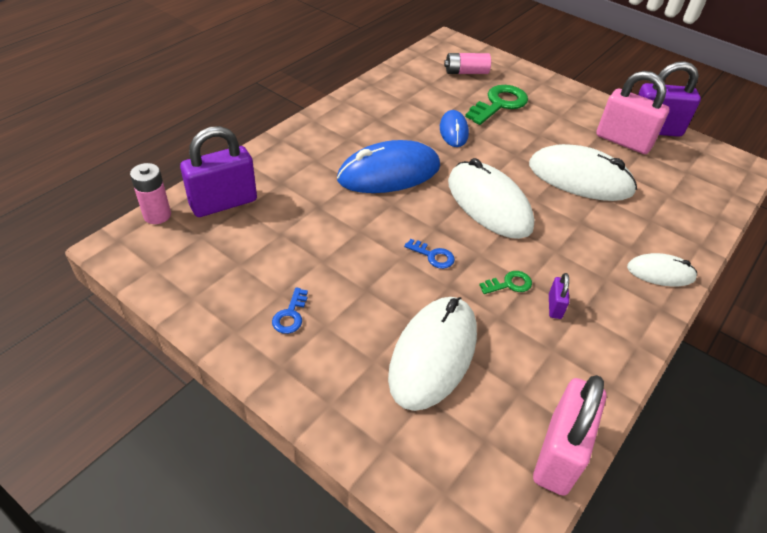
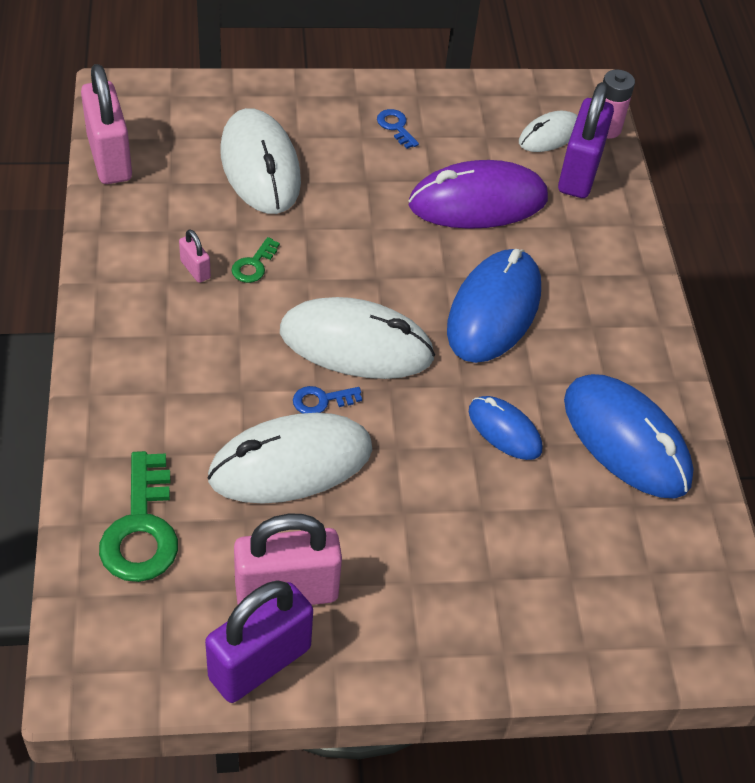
camera: 135 degrees right, 5 degrees up
(312, 228) = (478, 202): none -> purple mouse
(401, 99) = (626, 440): none -> blue mouse
(433, 256) = (347, 246): blue key -> blue key (321, 400)
(466, 72) = (623, 577): pink battery -> none
(499, 104) = (508, 537): green key -> green key (141, 529)
(554, 306) = (195, 269): purple padlock -> pink padlock
(660, 273) = (114, 379): white mouse -> white mouse (549, 135)

